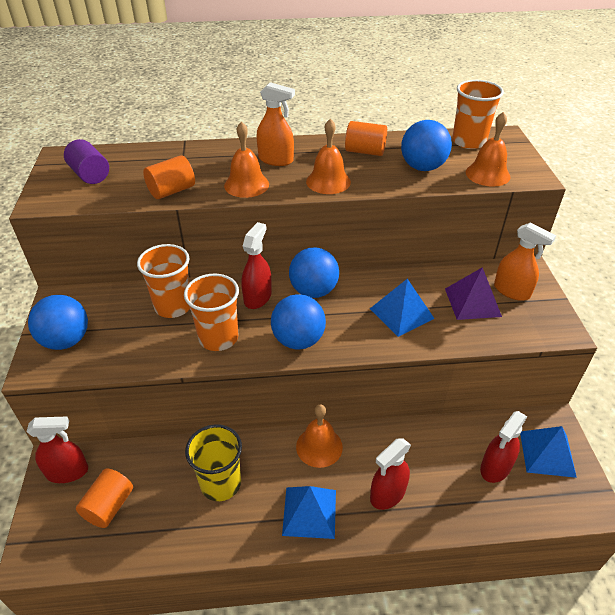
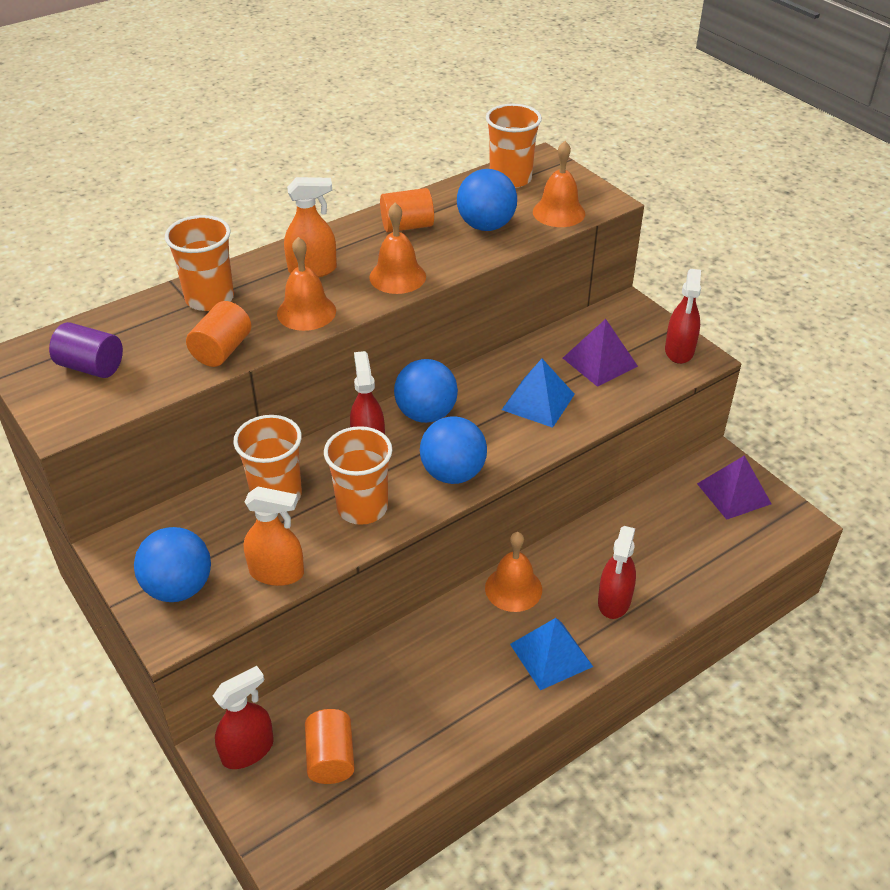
camera: 30 degrees left, 0 degrees up
(196, 157) = (209, 298): none -> orange cup
(220, 483) = (437, 674): yellow cup -> none
(495, 467) = (696, 528): red spray bottle -> red spray bottle (679, 351)
(512, 291) = (629, 335): orange spray bottle -> orange spray bottle (277, 573)
(547, 453) = (734, 493): blue pyramid -> purple pyramid

